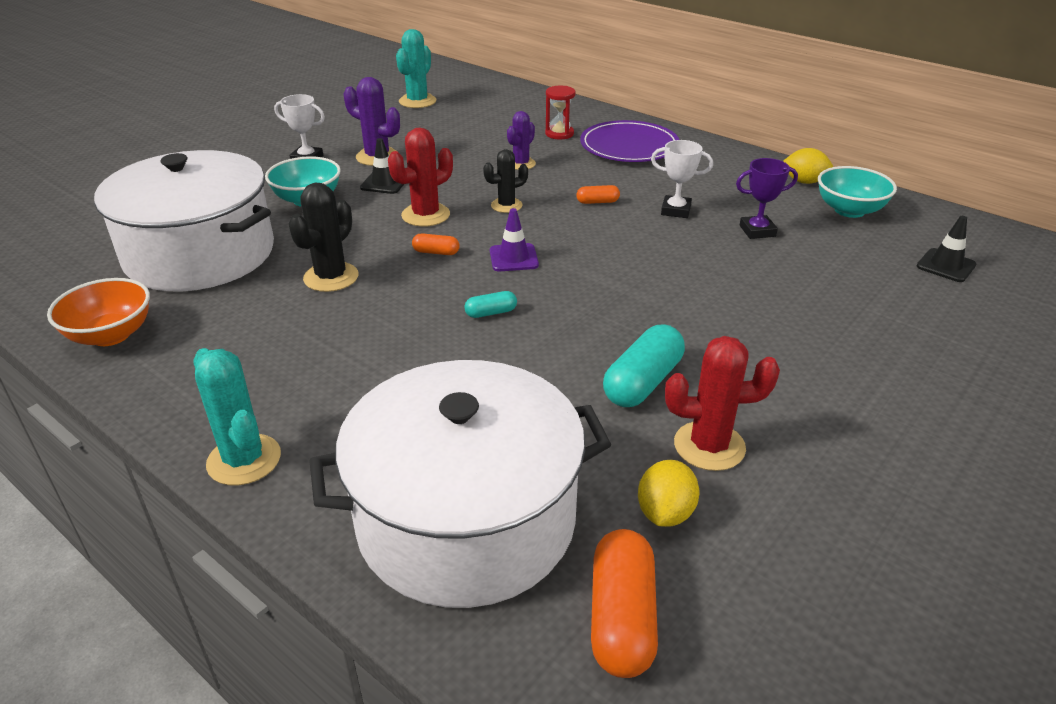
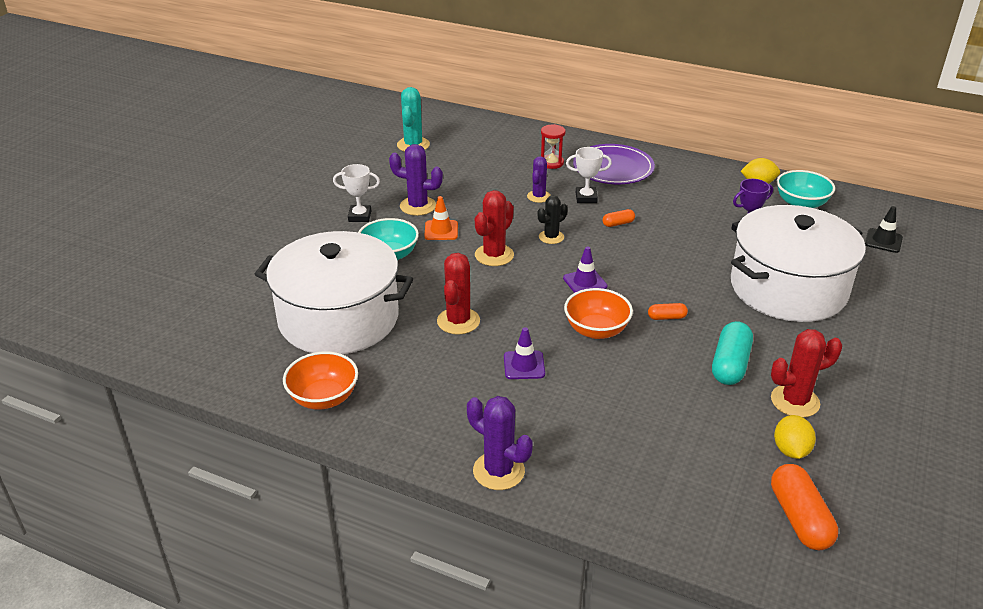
camera: 15 degrees left, 0 degrees up
(244, 460) = (498, 471): turquoise cactus -> purple cactus
(331, 277) = (458, 321): black cactus -> red cactus
(372, 338) = (524, 365): none -> purple traffic cone
(384, 183) = (441, 230): black traffic cone -> orange traffic cone
(436, 252) = (524, 287): orange capsule -> orange capsule (666, 317)
(466, 520) = (672, 480): white pot -> white pot (788, 288)
(491, 313) = (596, 330): turquoise capsule -> orange bowl
(675, 210) = (679, 222): white trophy -> white trophy (586, 198)

